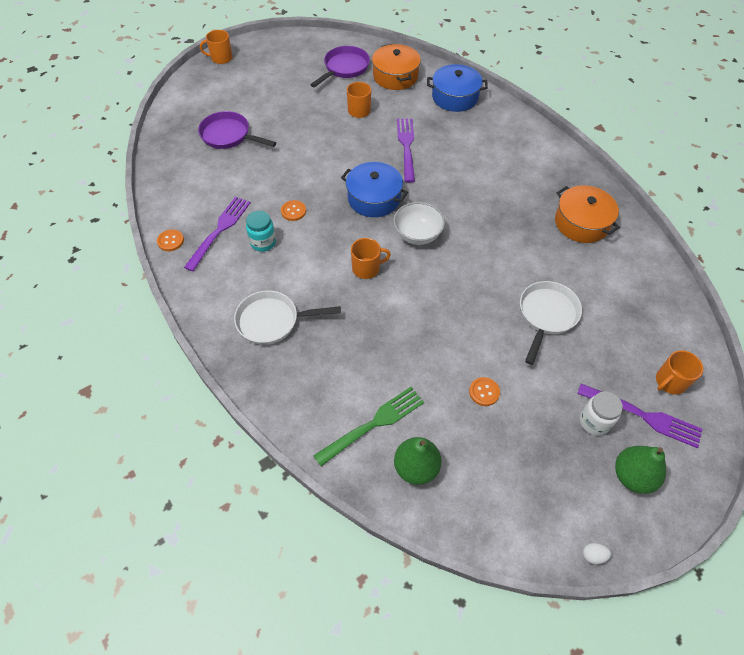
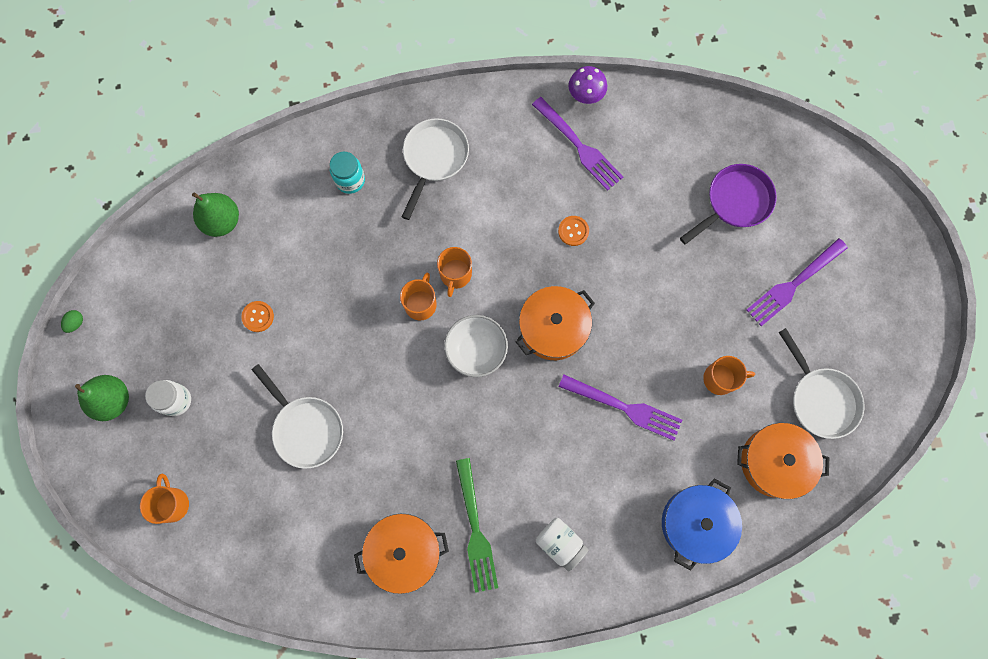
camera: 115 degrees right, 20 degrees up
(170, 241) = (586, 94): orange button -> purple mushroom
(221, 58) = (906, 242): orange mug -> orange mug (421, 304)
(263, 242) = (541, 184): turquoise jar -> turquoise jar (350, 180)
(344, 68) = (820, 399): purple pan -> white pan
(373, 424) = (279, 204): green fork -> green fork (475, 530)
(374, 198) = (553, 327): blue pot -> orange pot
(513, 150) = (560, 543): none -> white jar
(593, 555) = (76, 323): white egg -> green egg
(643, 416) = (156, 451): purple fork -> purple fork (794, 284)

